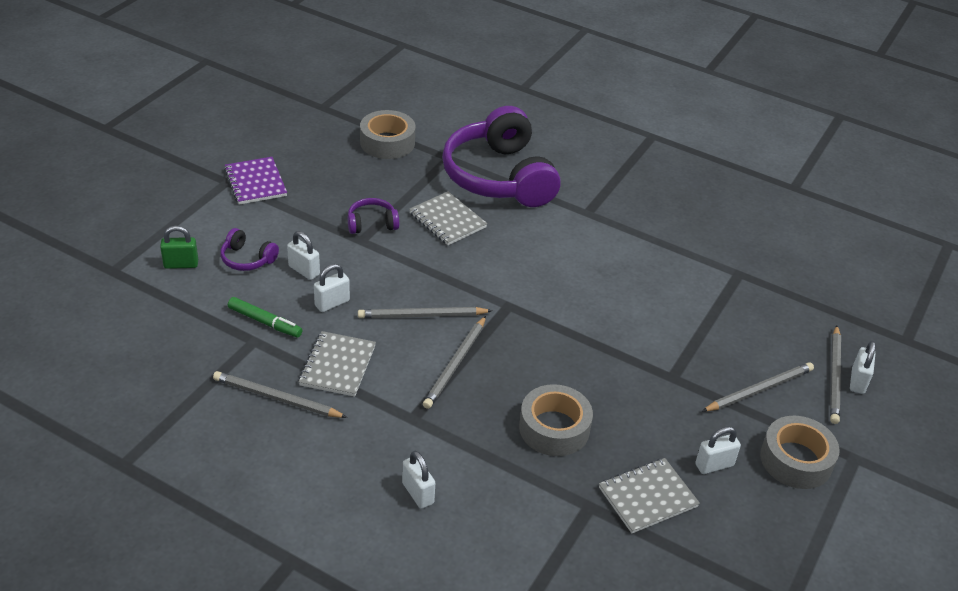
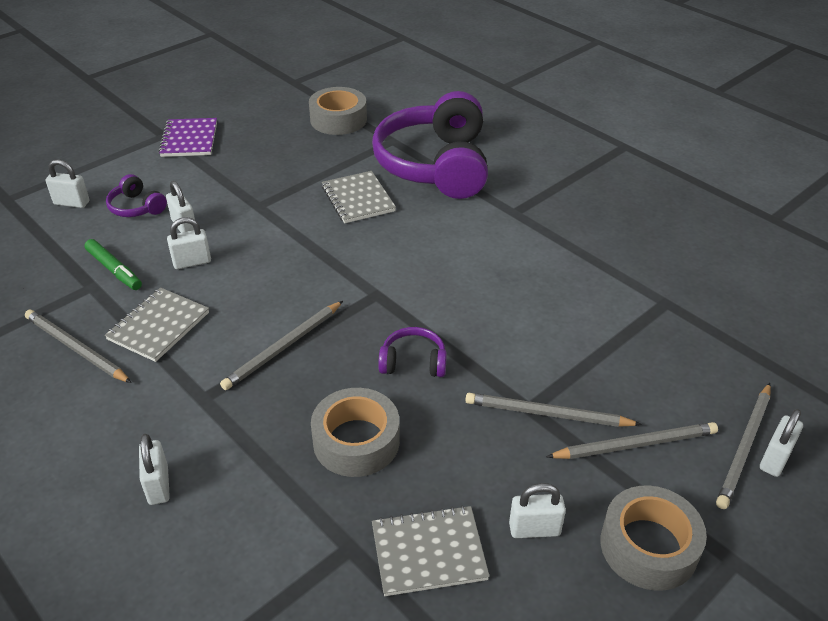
camera: 20 degrees right, 0 degrees up
(181, 264) = (72, 203): green padlock -> white padlock
(372, 223) = (278, 191): purple headphones -> purple headphones (413, 362)
(422, 315) = (277, 290): grey pencil -> grey pencil (548, 414)

